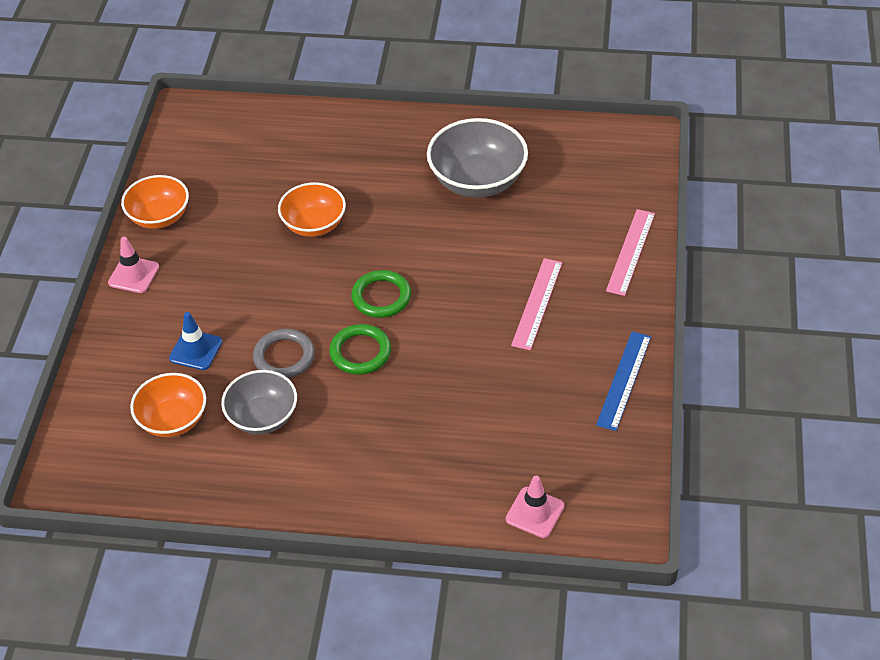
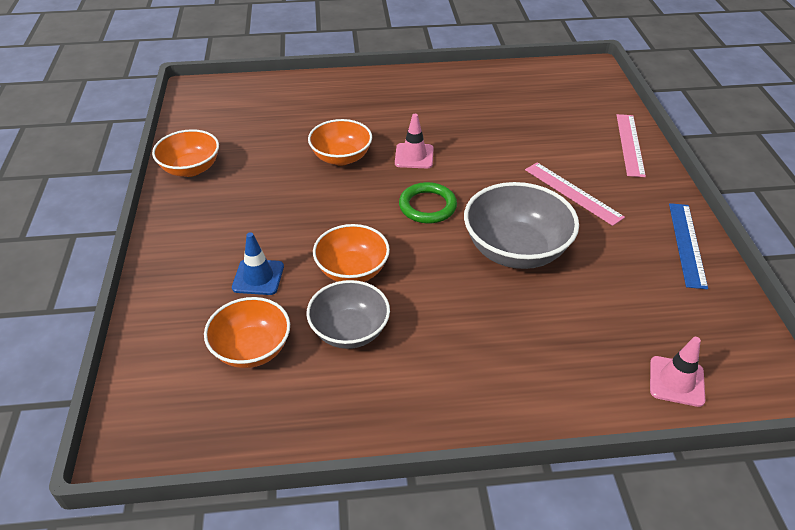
camera: 15 degrees left, 5 degrees down
(134, 275) = (176, 219): pink traffic cone -> pink traffic cone (414, 156)
(284, 357) = (352, 270): grey ring -> orange bowl
(360, 352) = (427, 255): green ring -> none
(477, 181) = (473, 110): grey bowl -> grey bowl (515, 250)
(537, 303) = (573, 193): pink ruler -> pink ruler turned 45 degrees counterclockwise

